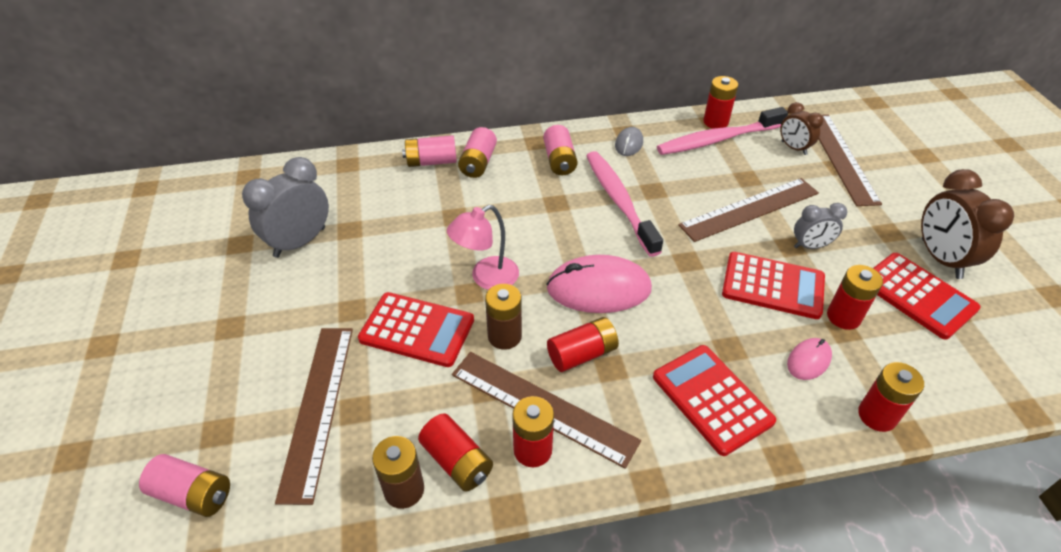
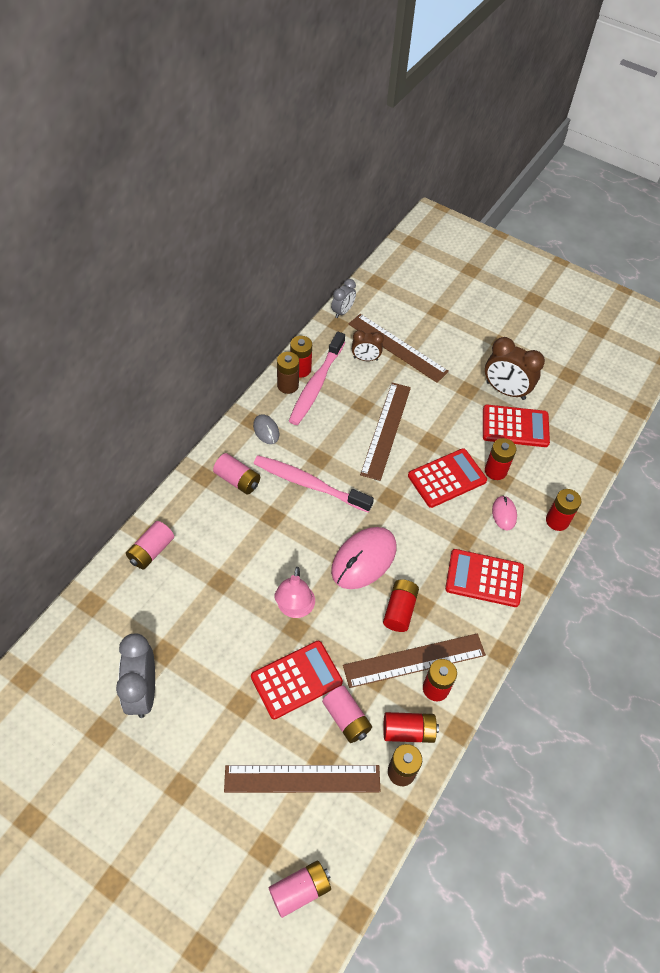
camera: 50 degrees left, 10 degrees up
(317, 408) = (302, 779): brown ruler -> brown ruler turned 45 degrees counterclockwise
(478, 163) = (185, 526): pink battery -> pink battery (346, 718)
(504, 336) = (348, 637): brown battery -> brown battery (288, 385)
(810, 246) = (440, 433): grey clock -> grey clock (342, 311)

